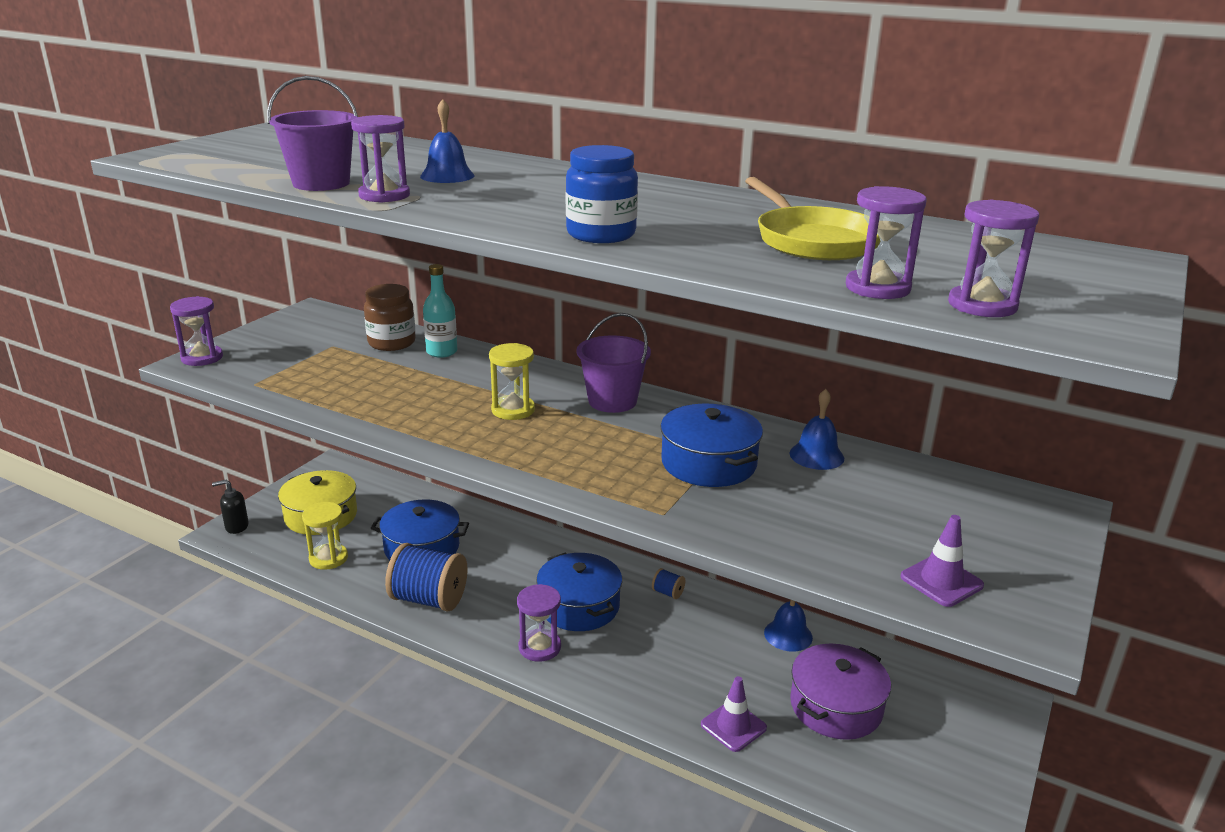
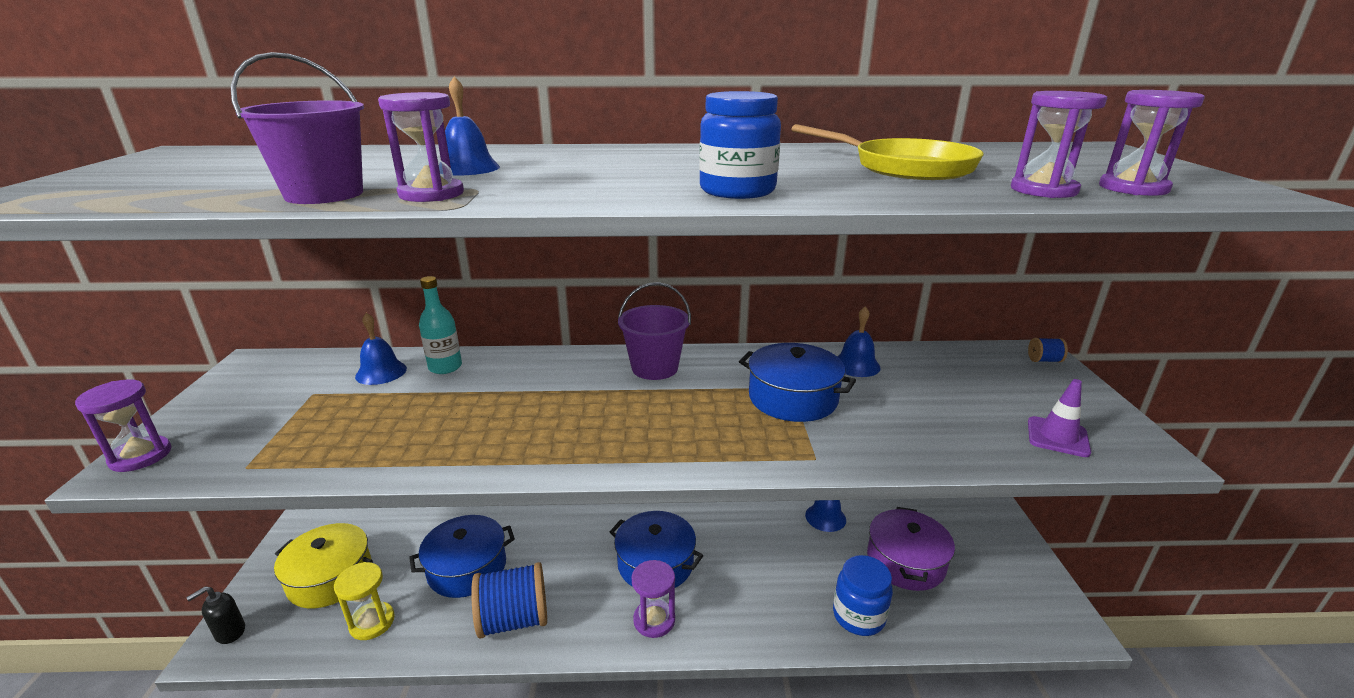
camera: 30 degrees left, 0 degrees up
(392, 343) = (381, 372): brown jar -> blue bell
(513, 410) = (576, 404): yellow hourglass -> none
(668, 593) = (714, 519): blue spool -> blue spool (1044, 360)
(733, 726) = (858, 616): purple traffic cone -> blue jar

